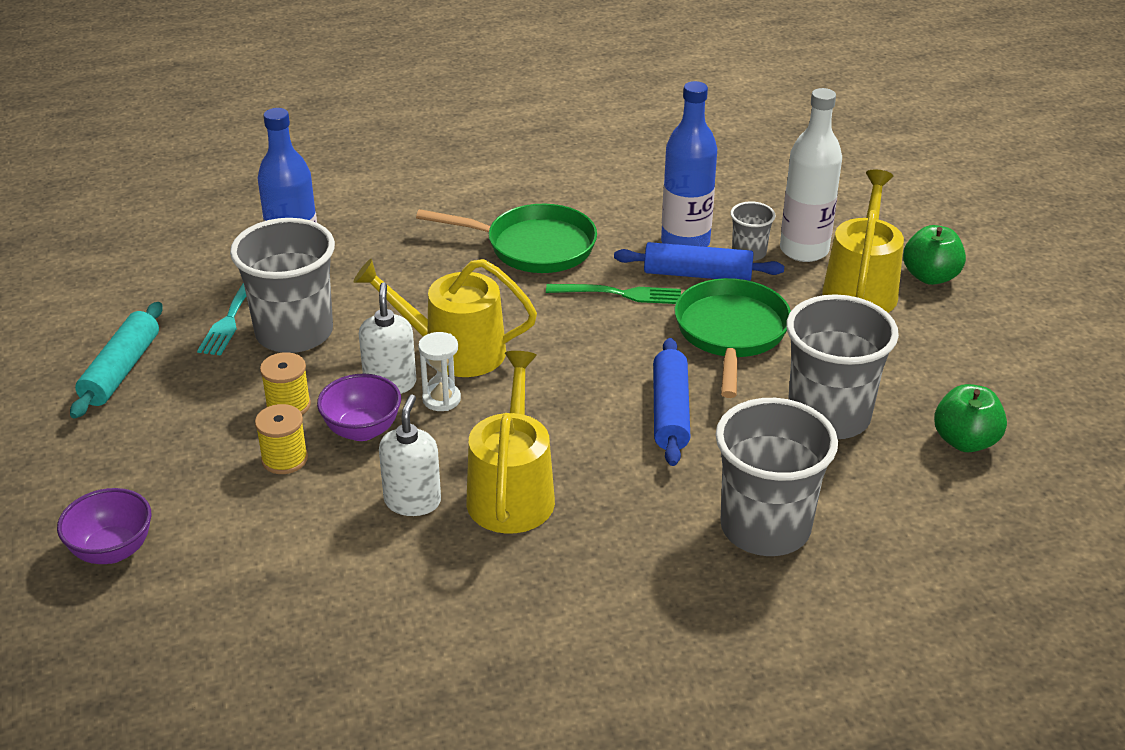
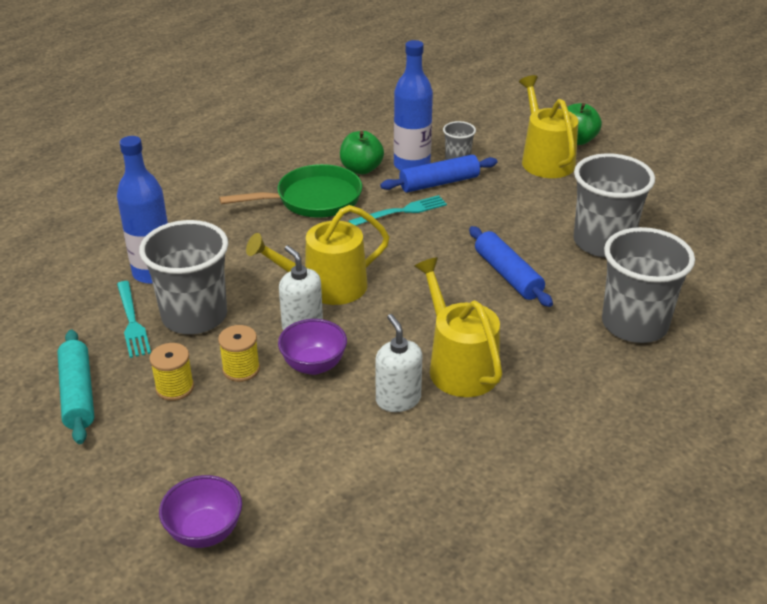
camera: 30 degrees left, 0 degrees up
(284, 459) = (276, 408): yellow spool -> yellow spool (175, 388)
(441, 399) = (349, 323): white hourglass -> none
(619, 294) = (401, 211): green fork -> turquoise fork
(731, 333) = (496, 212): green pan -> none
(804, 250) = (489, 147): white bottle -> none
(965, 441) = (690, 229): green apple -> green apple (361, 169)

